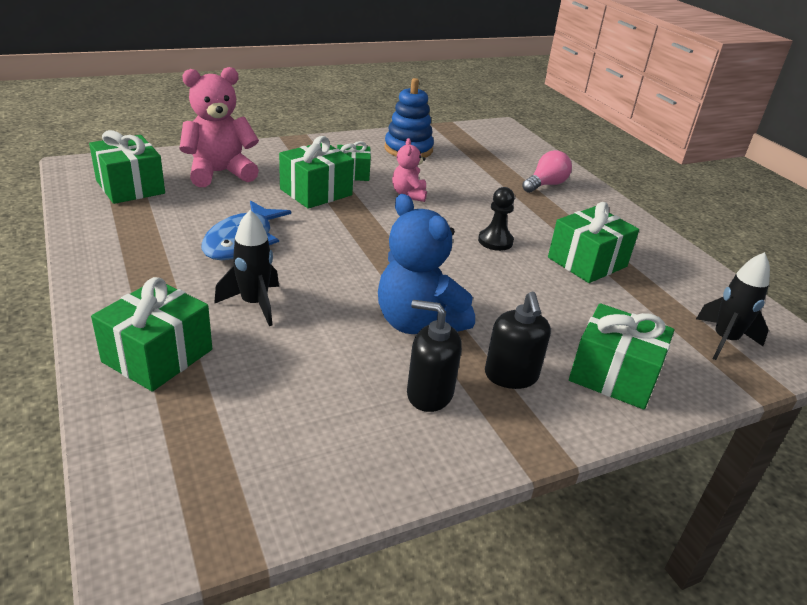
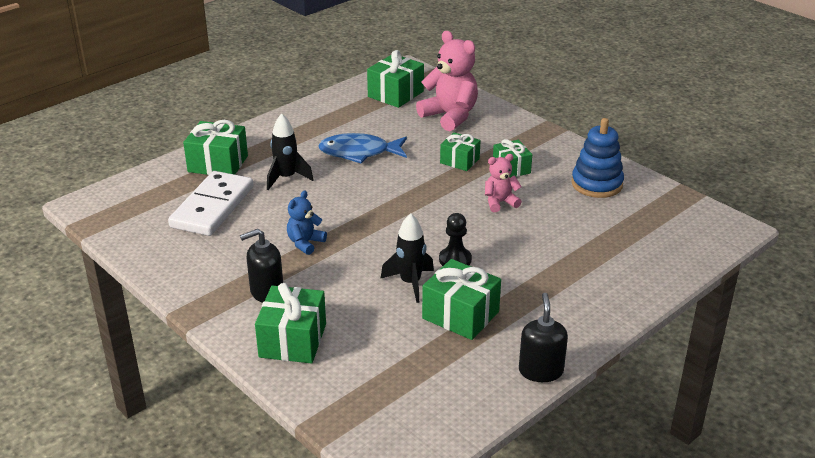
camera: 75 degrees right, 0 degrees up
(279, 384) = (212, 207): none -> white domino
(316, 192) = (459, 161): green gift -> green gift, size x0.64
(418, 323) = (305, 243): blue teddy bear -> blue teddy bear, size x0.54
(429, 394) = (230, 261): black soap dispenser -> black soap dispenser (540, 371)
(545, 185) = (606, 275): pink light bulb -> none
(724, 340) = (381, 404): black rocket -> black rocket (410, 283)

